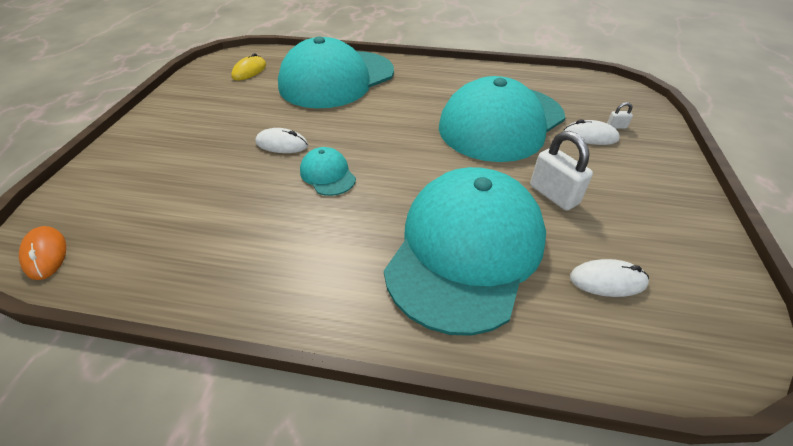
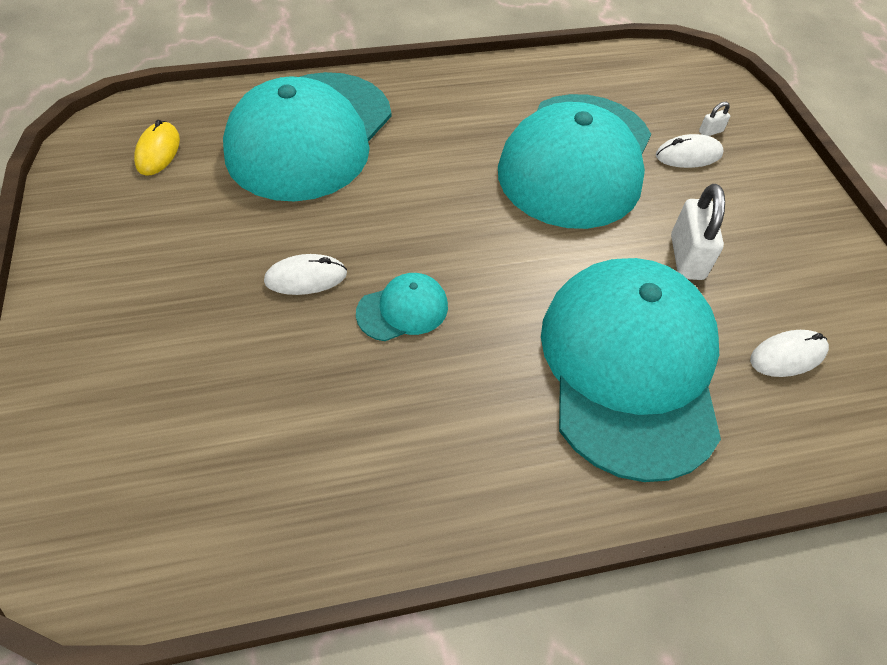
camera: 25 degrees left, 10 degrees up
(45, 254) = (90, 567): orange mouse -> none
(327, 174) = (403, 309): turquoise cap -> turquoise cap turned 120 degrees clockwise
(553, 195) = (687, 257): white padlock -> white padlock turned 60 degrees clockwise

